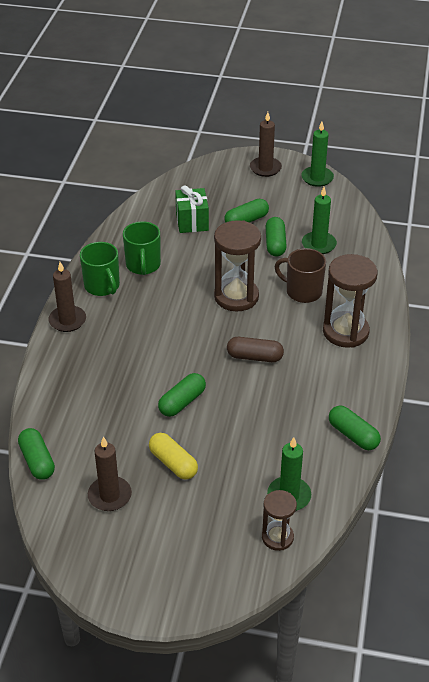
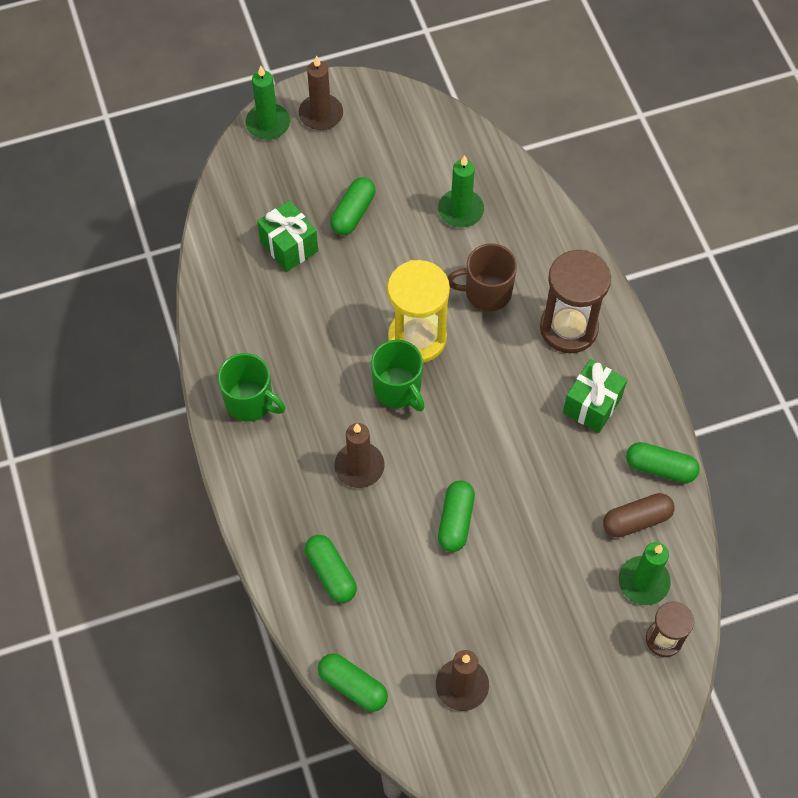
camera: 30 degrees left, 20 degrees up
(67, 320) = (245, 474): brown candle -> brown candle (359, 466)
(143, 265) = (277, 345): green mug -> green mug (398, 389)
(173, 463) = (500, 607): yellow capsule -> none
(236, 297) = (417, 338): brown hourglass -> yellow hourglass
(254, 357) = (493, 416): brown capsule -> brown capsule (636, 520)
(275, 244) = (410, 234): green capsule -> green capsule (331, 573)
(317, 178) = (393, 102): green candle -> green candle (268, 123)
(329, 379) = (592, 405): none -> green gift

